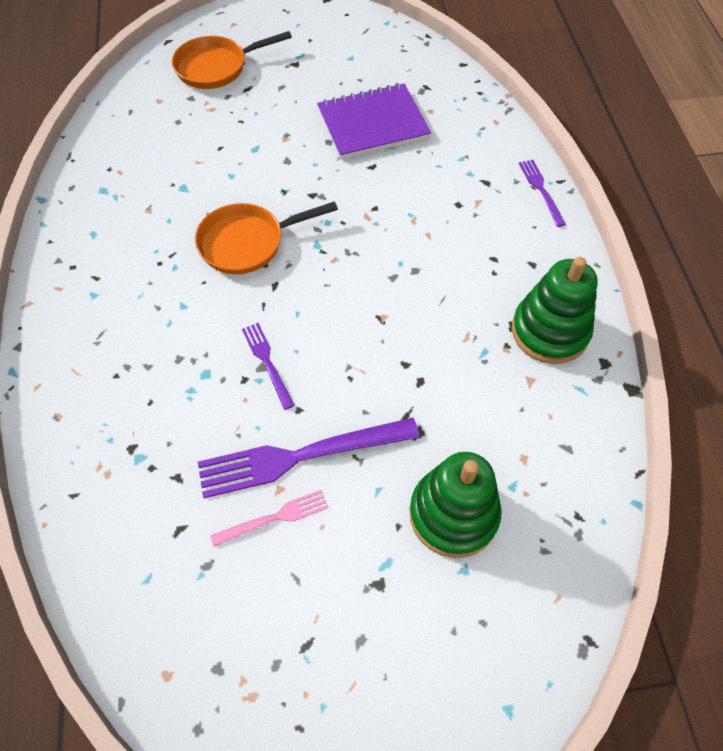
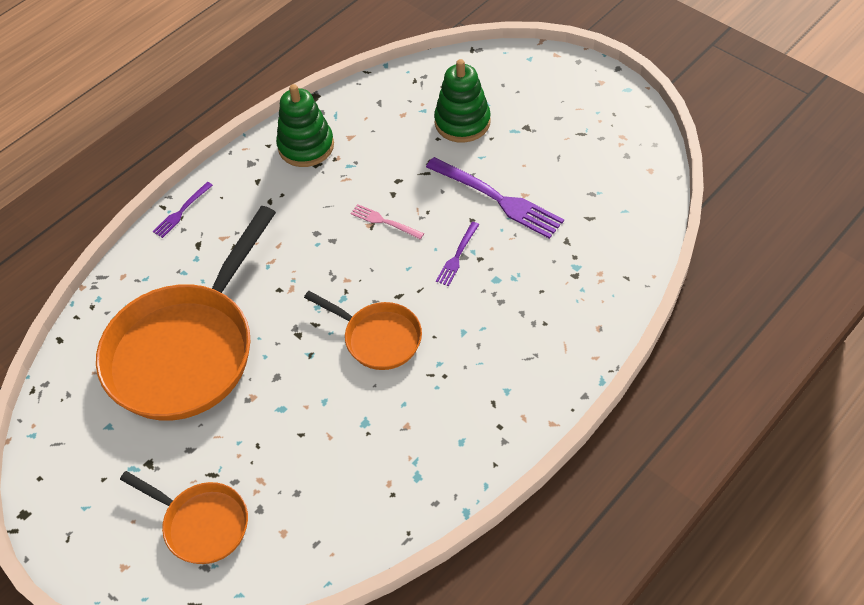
camera: 125 degrees left, 5 degrees down
(275, 518) = (540, 185): pink fork -> pink fork (384, 221)
(373, 124) = (187, 350): purple notebook -> orange pan

